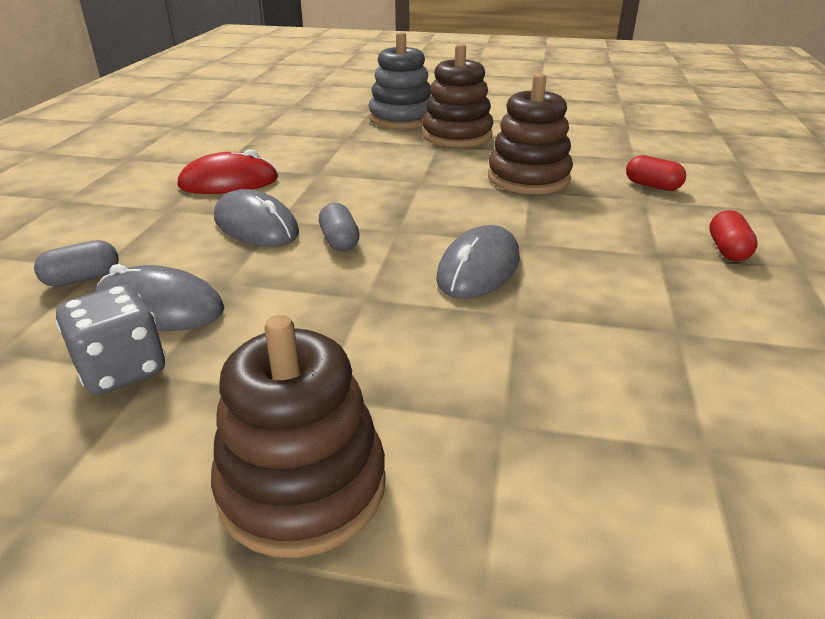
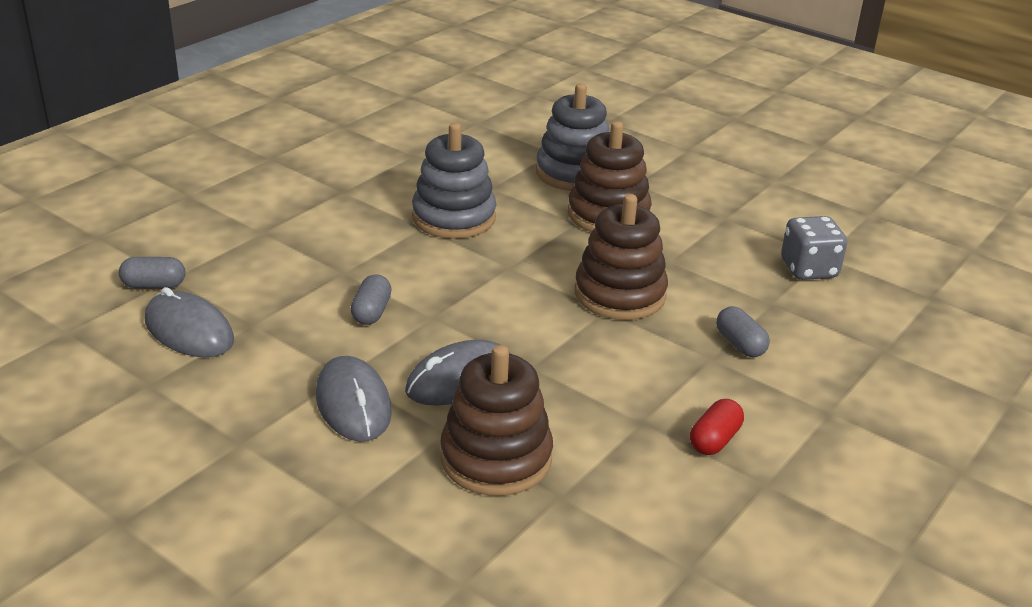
camera: 25 degrees right, 0 degrees up
(122, 369) = (132, 374): grey dice -> grey dice (808, 269)
(229, 182) = (334, 215): red mouse -> none
(256, 226) = (317, 273): grey mouse -> grey mouse (353, 403)
(302, 486) = (181, 496): brown stacking toy -> brown stacking toy (496, 458)
(339, 162) = (454, 218): none -> grey stacking toy
(652, 186) = (740, 344): red capsule -> grey capsule

